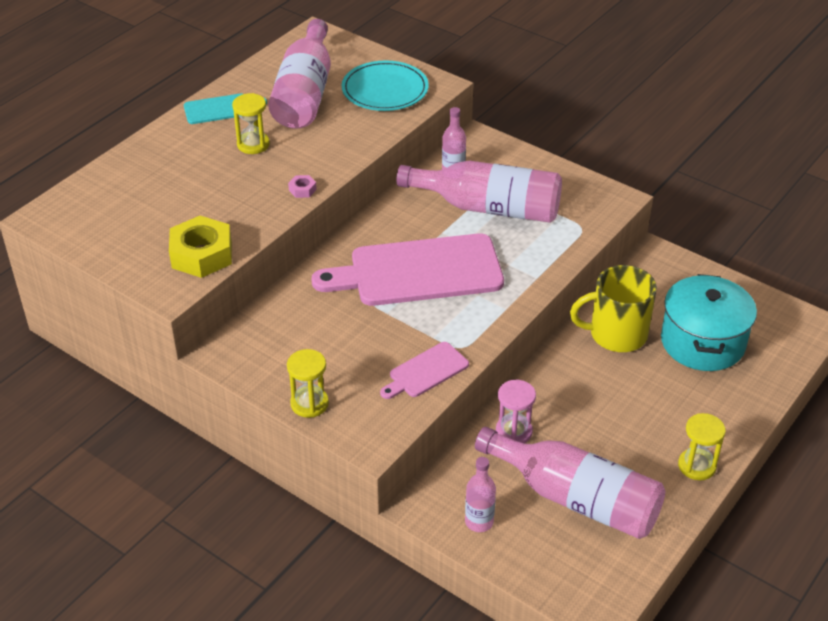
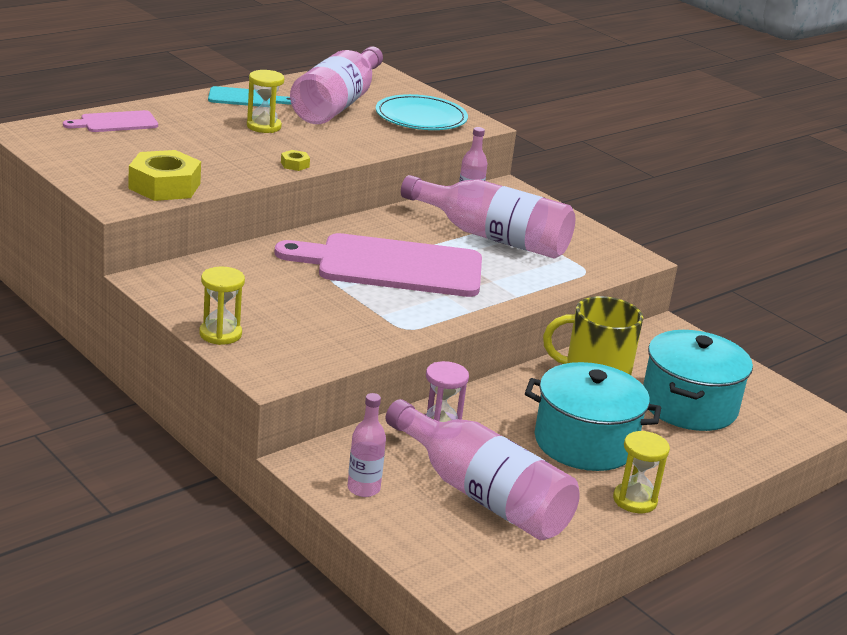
camera: 10 degrees right, 15 degrees down
(302, 190) = (295, 164): pink nut -> yellow nut
(426, 371) = (358, 338): pink cutting board -> pink cutting board (115, 122)
(635, 412) = (585, 443): none -> turquoise pot

